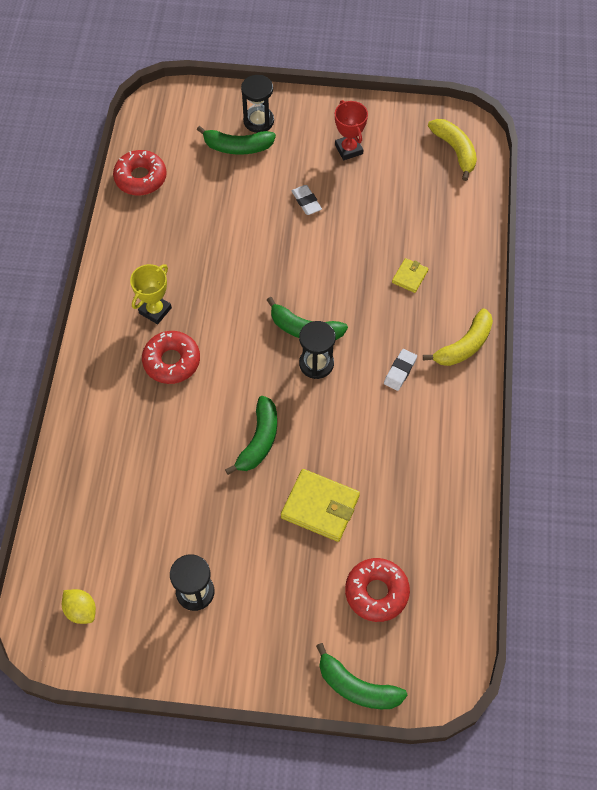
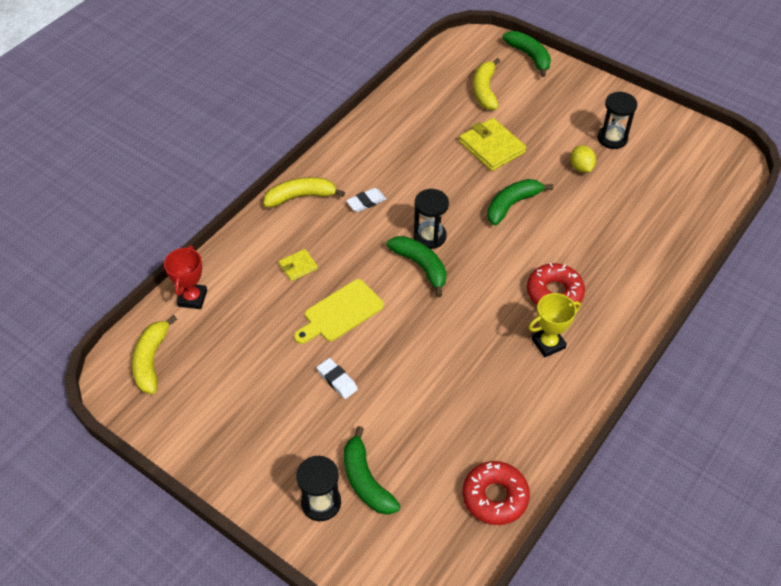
camera: 150 degrees left, 10 degrees down
(81, 610) = (702, 161): yellow lemon -> yellow lemon (581, 167)
(237, 147) = (366, 480): green banana -> green banana turned 150 degrees counterclockwise
(306, 202) = (337, 380): white eraser -> white eraser turned 45 degrees counterclockwise
(343, 254) = (340, 312): none -> yellow cutting board
(348, 149) = (252, 416): red trophy -> red trophy (192, 298)
(376, 592) = (484, 90): red donut -> yellow banana

